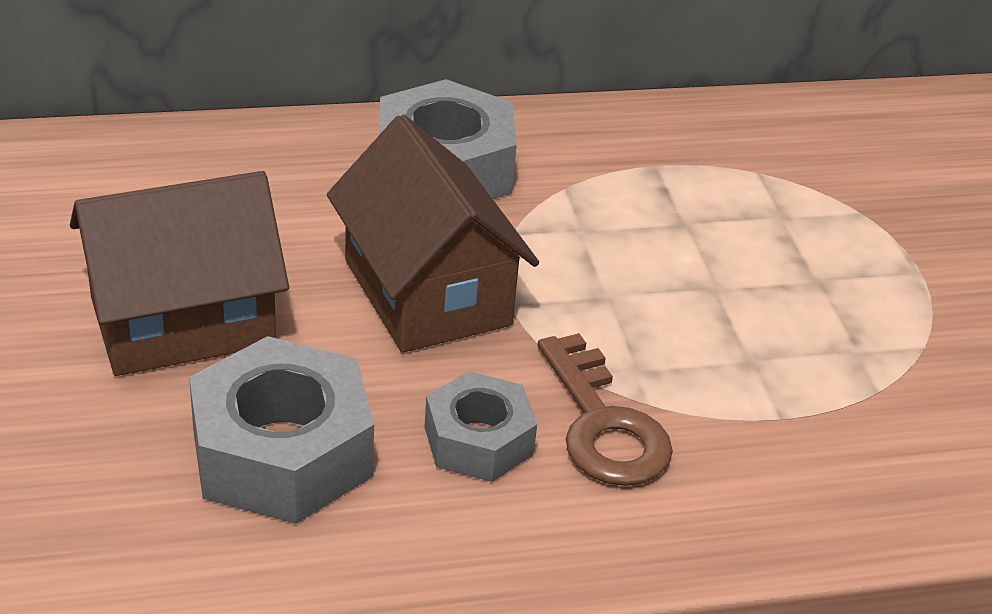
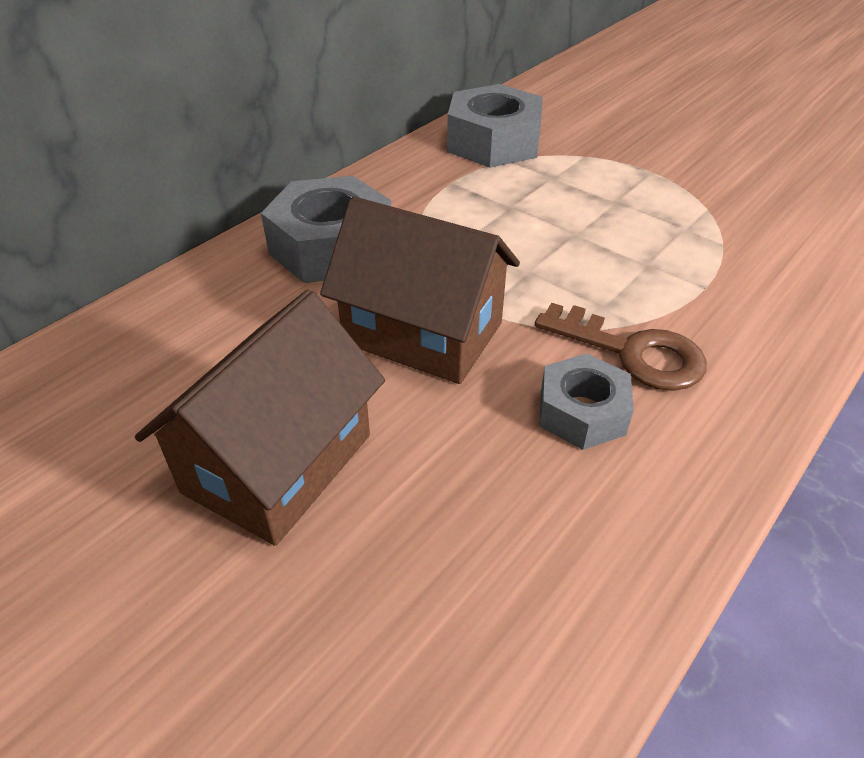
camera: 35 degrees left, 5 degrees up
(282, 452) = (475, 515): grey nut -> grey nut (493, 142)

